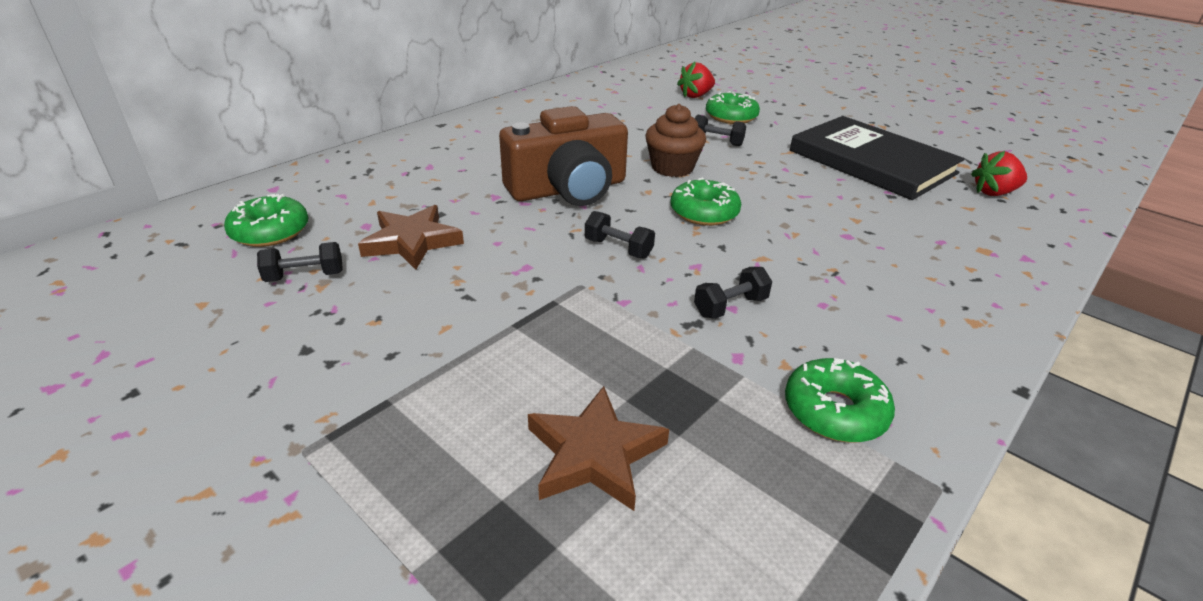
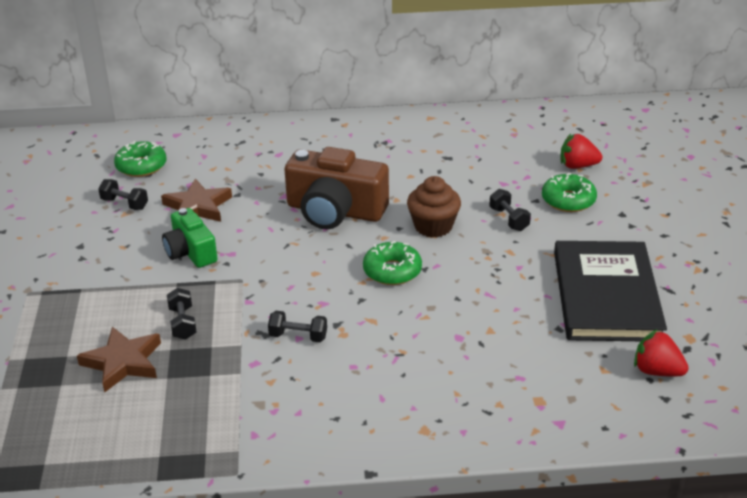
camera: 45 degrees right, 0 degrees up
(476, 286) = (190, 252): none -> green camera
(618, 248) = (297, 268): black dumbbell -> black dumbbell (183, 323)
(834, 411) = (252, 415): green donut -> none

